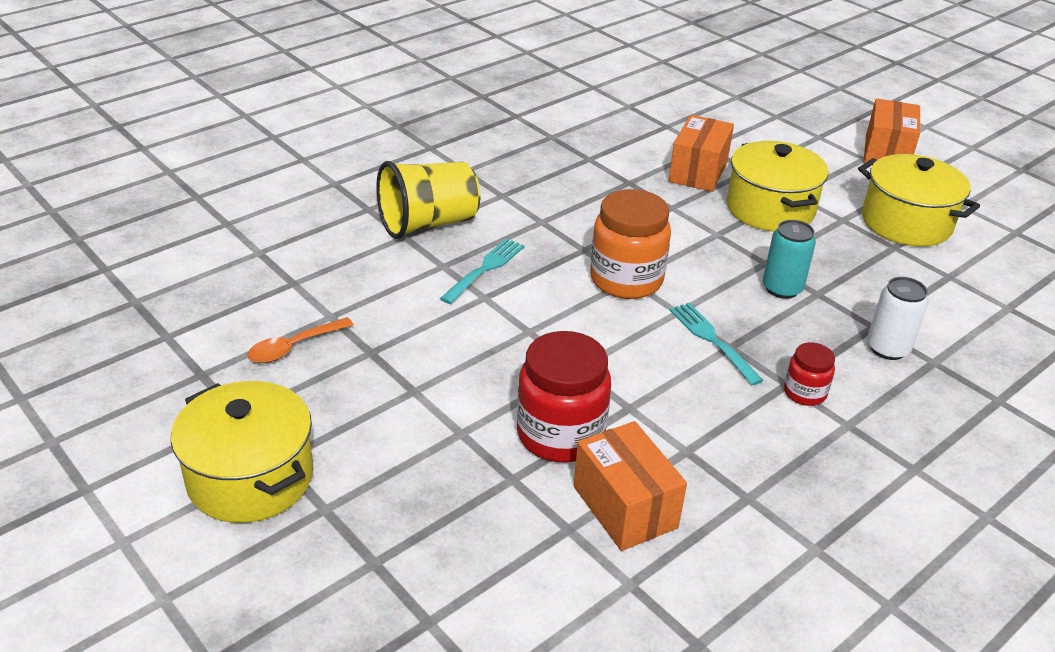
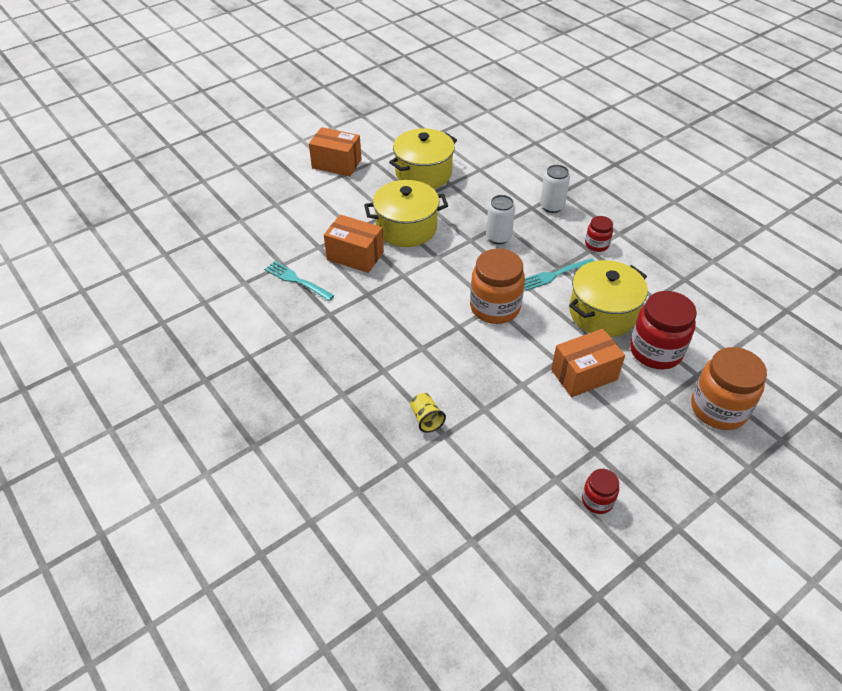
camera: 85 degrees left, 10 degrees up
(250, 478) = (736, 512): yellow pot -> yellow pot (602, 313)
(294, 347) = (597, 500): orange spoon -> red jar
(428, 224) = (426, 419): yellow cup -> yellow cup, size x0.46
(441, 491) = (718, 409): none -> orange jar
(485, 269) = (487, 383): turquoise fork -> turquoise fork (296, 280)
(625, 507) = (706, 327): orange box -> orange box (584, 374)
(782, 288) = (498, 237): turquoise can -> white can

